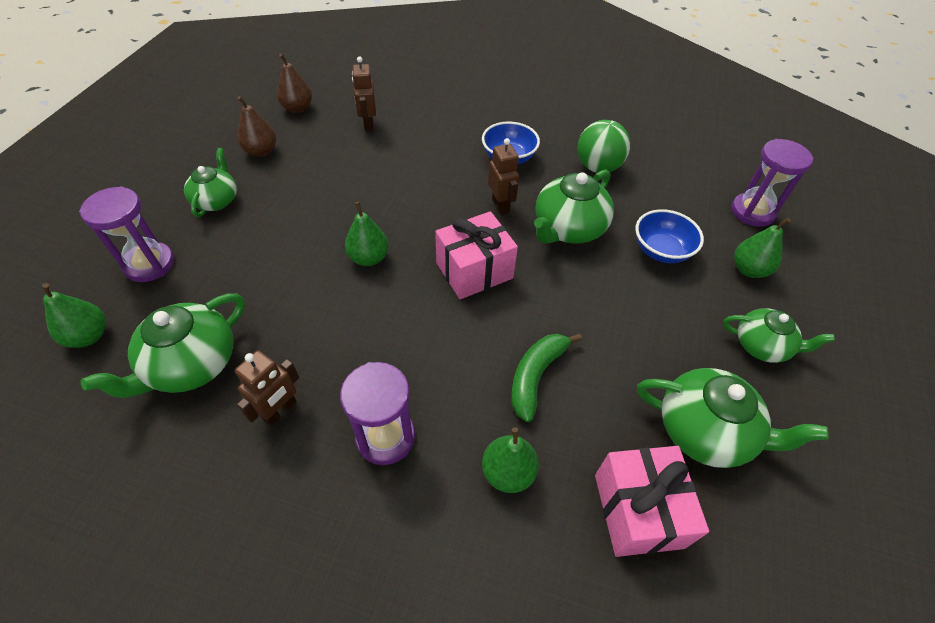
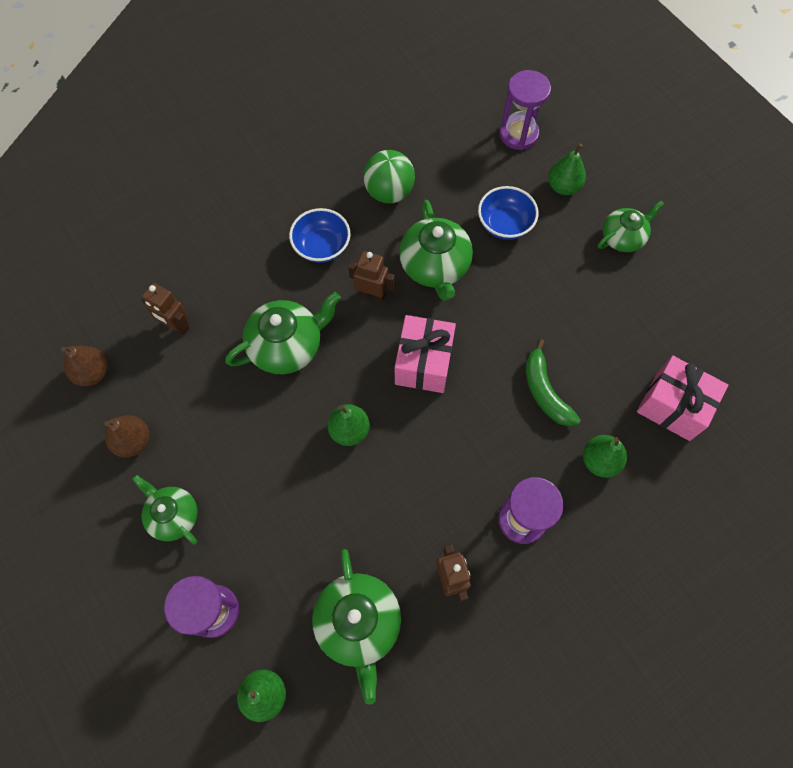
camera: 50 degrees left, 15 degrees up
(705, 431) = (653, 325): green teapot -> green teapot (287, 346)

